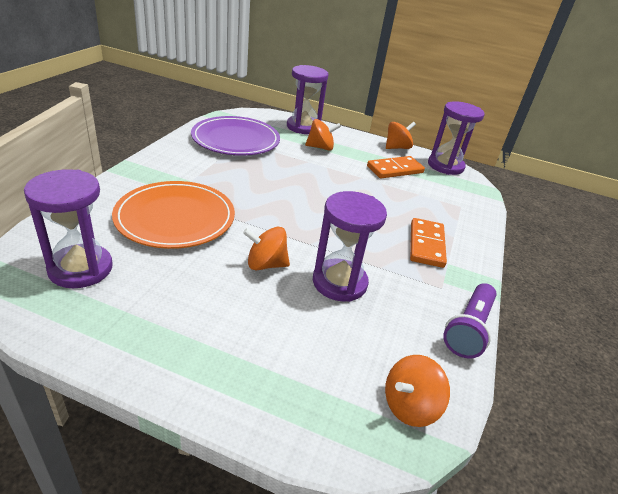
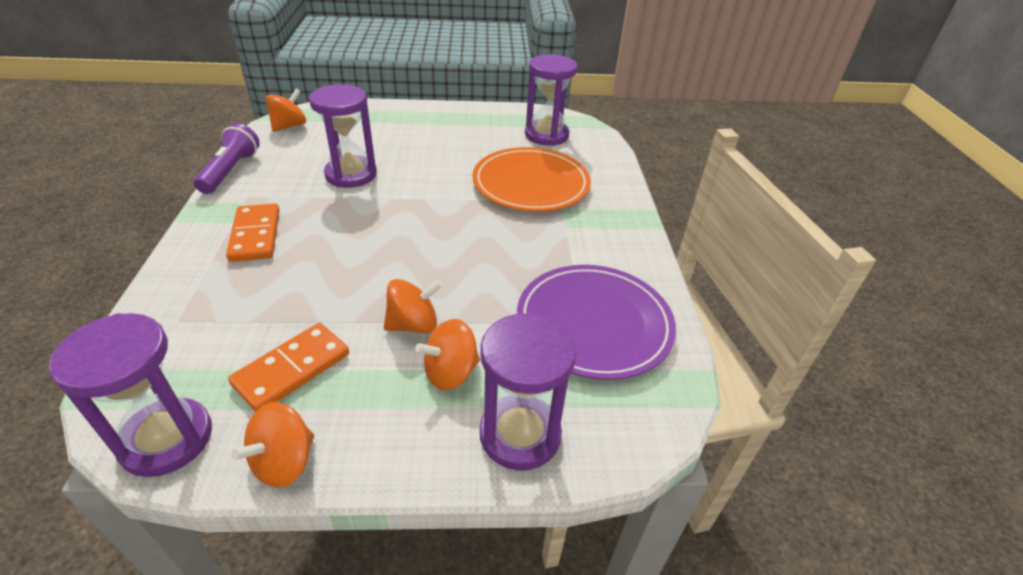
camera: 160 degrees right, 5 degrees up
(266, 264) = (421, 171): orange spinning top -> orange spinning top (413, 324)

